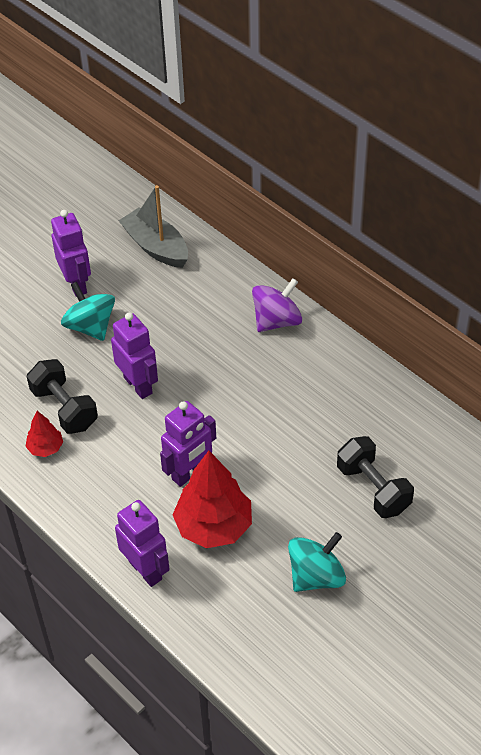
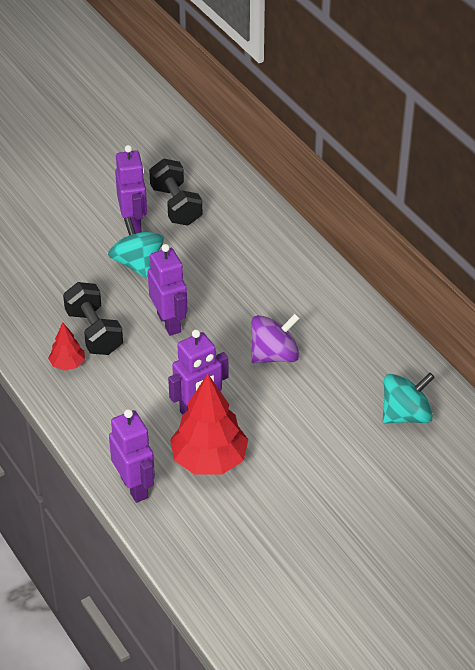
camera: 10 degrees right, 5 degrees down
(156, 247) = (218, 202): grey boat -> none
(277, 321) = (318, 286): purple spinning top -> purple spinning top (274, 355)
(316, 576) = (296, 521): turquoise spinning top -> turquoise spinning top (406, 415)
(373, 488) = (373, 452): black dumbbell -> black dumbbell (176, 205)

